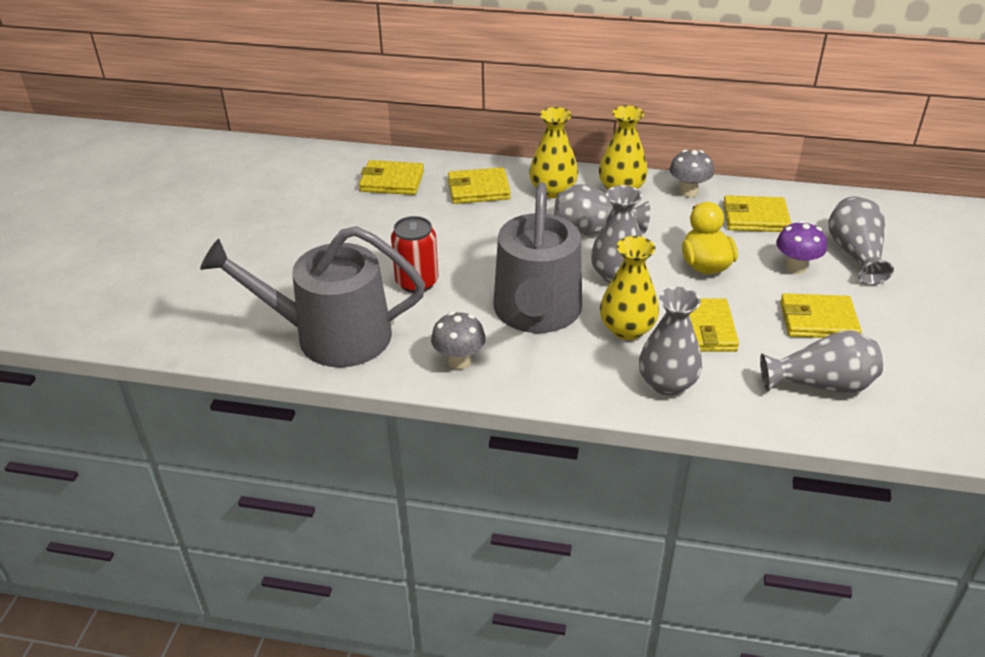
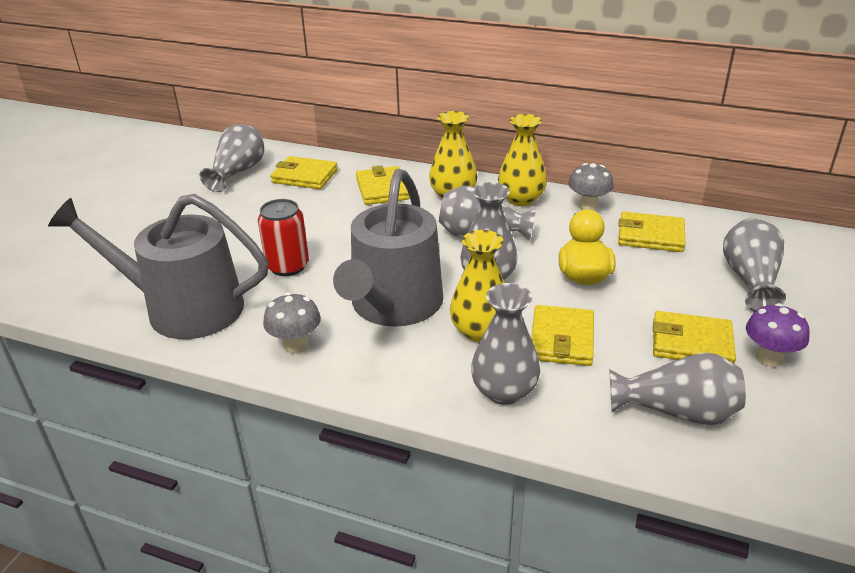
camera: 10 degrees right, 5 degrees down
(318, 182) = (238, 172): none -> grey vase
(478, 189) = (382, 189): yellow wallet -> yellow wallet turned 75 degrees clockwise
(795, 268) = (680, 287): purple mushroom -> purple mushroom (768, 358)

